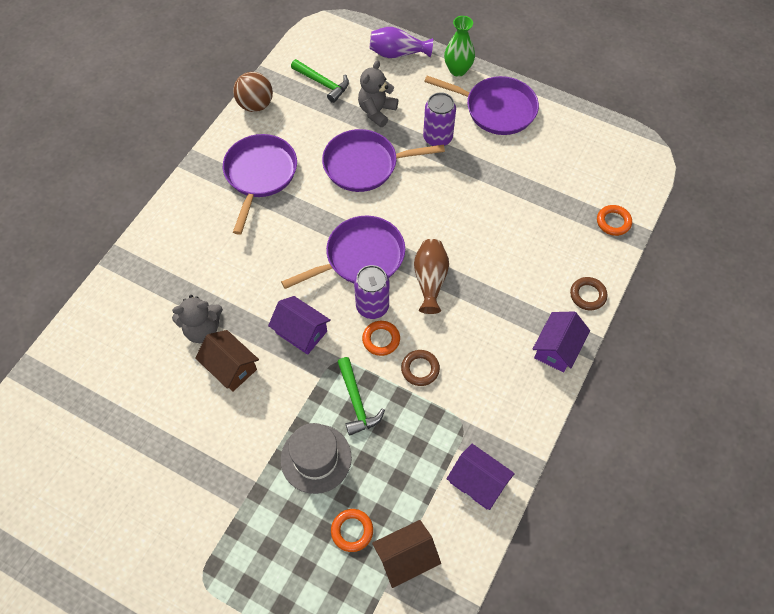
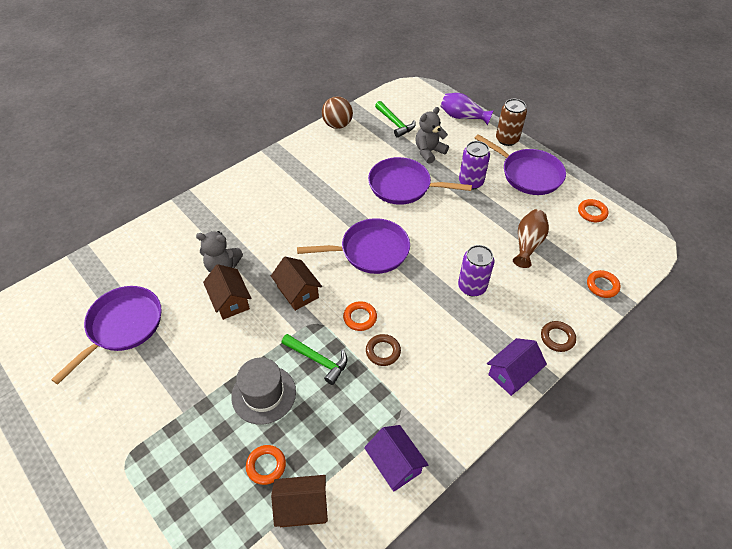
camera: 20 degrees right, 10 degrees down
(260, 175) = (318, 172): purple pan -> purple pan (122, 326)
(301, 332) = (298, 292): purple house -> brown house
(356, 401) = (318, 360): green hammer -> green hammer turned 60 degrees counterclockwise
(372, 306) = (364, 290): purple can -> purple can (472, 287)
(430, 280) = (421, 285): brown vase -> brown vase (528, 244)
(458, 70) = (507, 139): green vase -> brown can
(577, 138) = (592, 212): none -> orange ring

